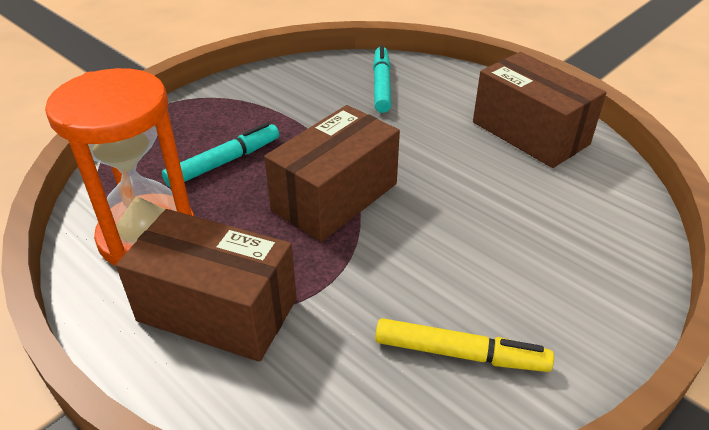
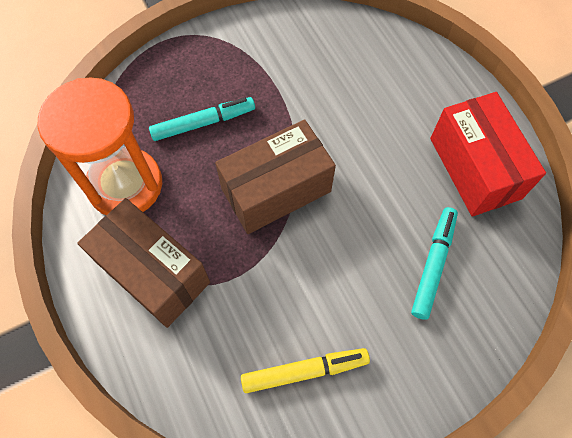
camera: 20 degrees right, 25 degrees up
(381, 85) = (370, 65): turquoise marker -> turquoise marker (433, 264)
(460, 353) = (304, 371): yellow marker -> yellow marker turned 45 degrees counterclockwise
(530, 133) = (474, 168): brown box -> red box

